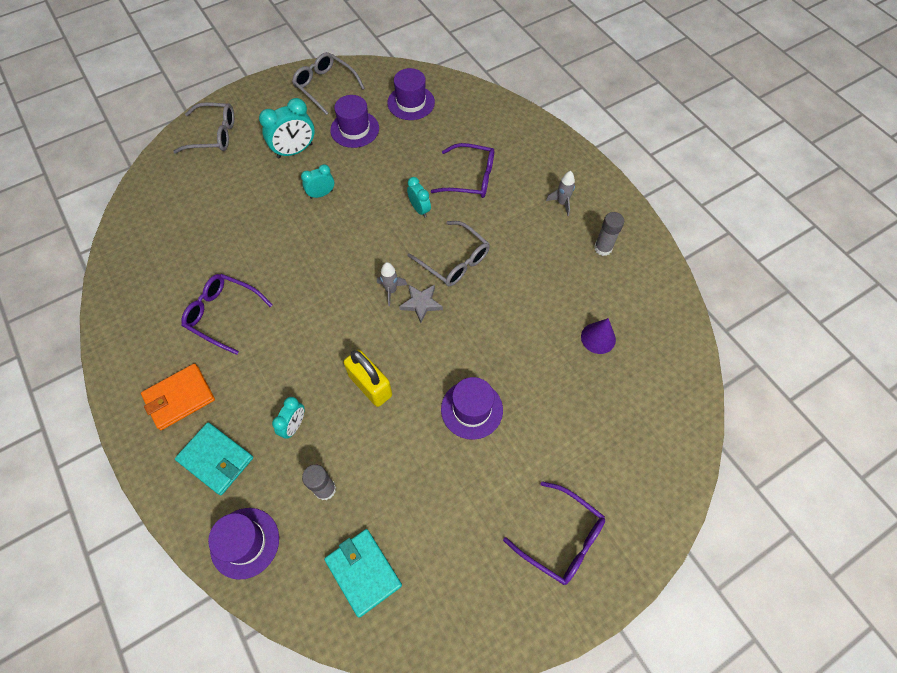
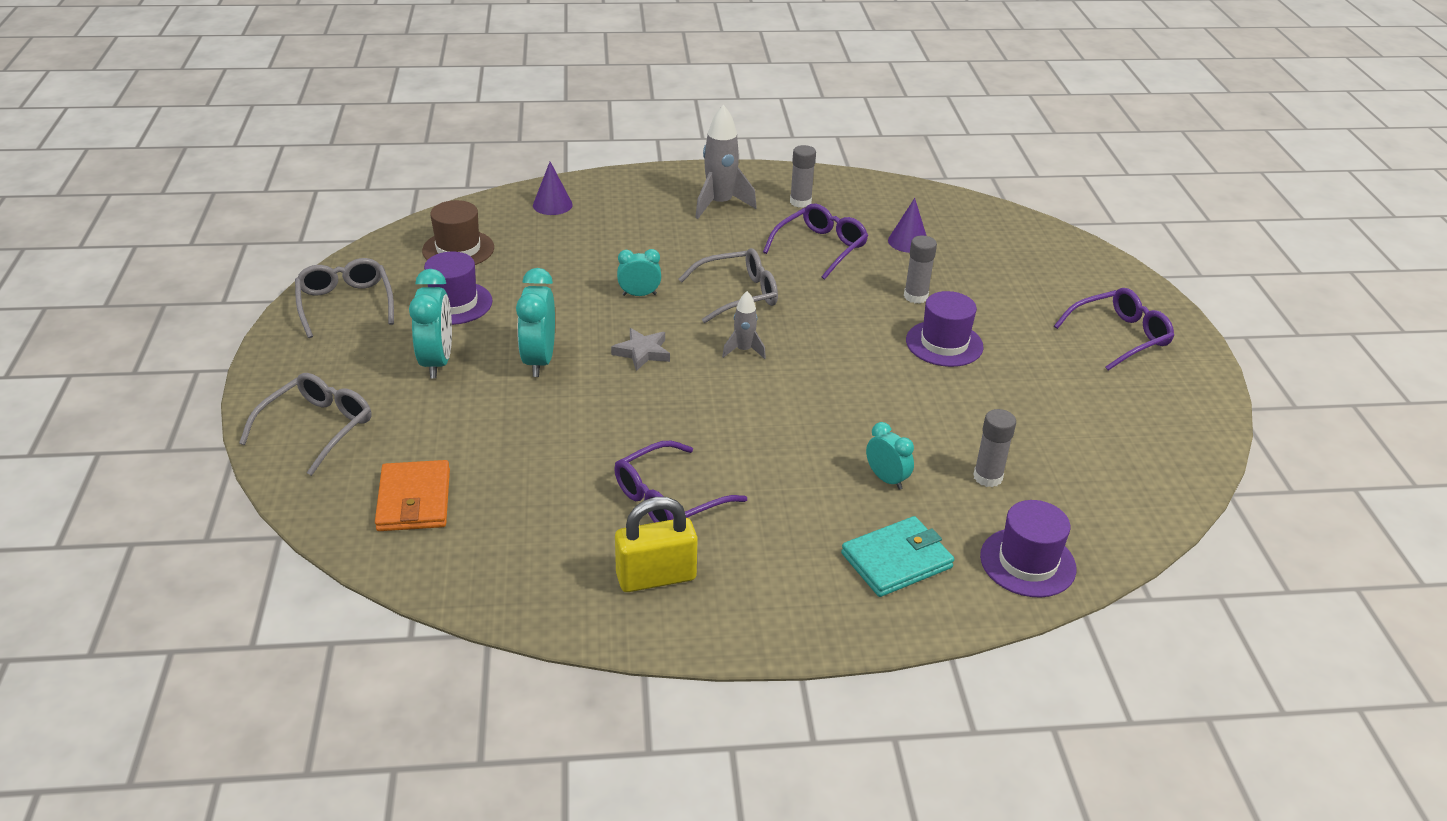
camera: 65 degrees left, 25 degrees down
(179, 398) = (778, 574): orange wallet -> orange wallet (414, 500)
(321, 194) = (539, 360): turquoise clock -> turquoise clock, size x1.66
(325, 87) = (345, 304): grey glasses -> grey glasses turned 90 degrees clockwise
(363, 572) = (1104, 476): turquoise wallet -> none
(370, 385) = (868, 404): yellow padlock -> yellow padlock (656, 577)
(411, 103) = (458, 249): purple hat -> brown hat
(421, 304) = (780, 335): grey star -> grey star (642, 352)
(470, 178) = (626, 247): purple glasses -> purple glasses (820, 248)
(493, 119) = (552, 205): none -> purple cone
(523, 369) = (915, 296): none -> grey glue stick
(562, 203) = (720, 204): grey rocket -> grey rocket, size x1.78

